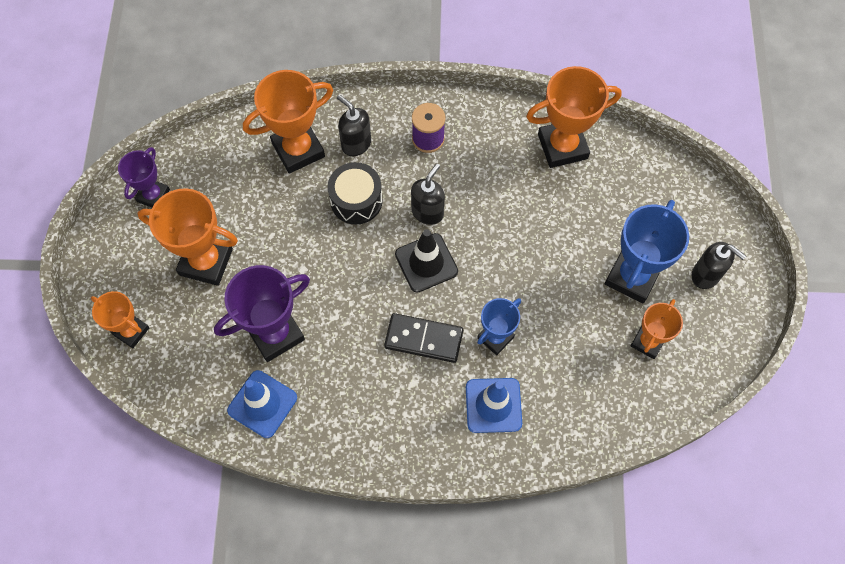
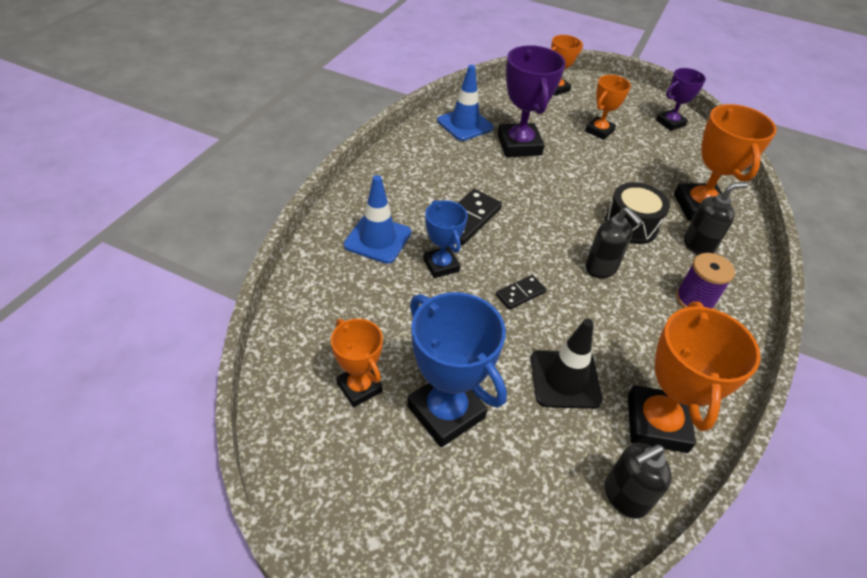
camera: 110 degrees right, 20 degrees down
(153, 195) = (670, 123): purple trophy -> purple trophy turned 75 degrees counterclockwise
(206, 262) = (599, 131): orange trophy -> orange trophy, size x0.61
(426, 263) = (544, 247): black traffic cone -> black traffic cone (565, 379)
(493, 265) = (520, 293): none -> black domino
(706, 275) = (405, 500): black soap dispenser -> black soap dispenser (625, 496)

